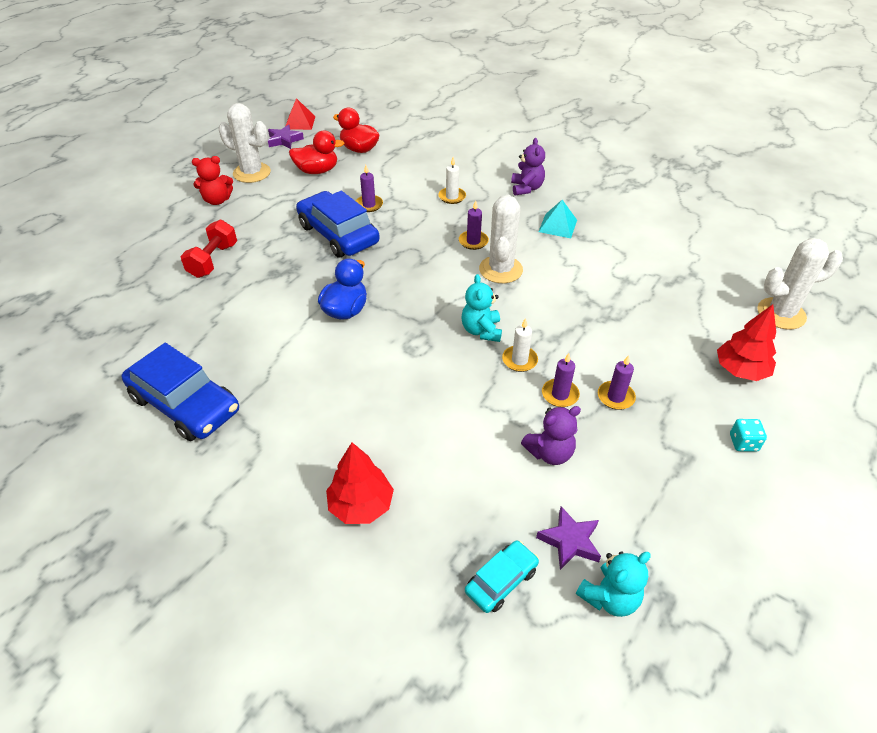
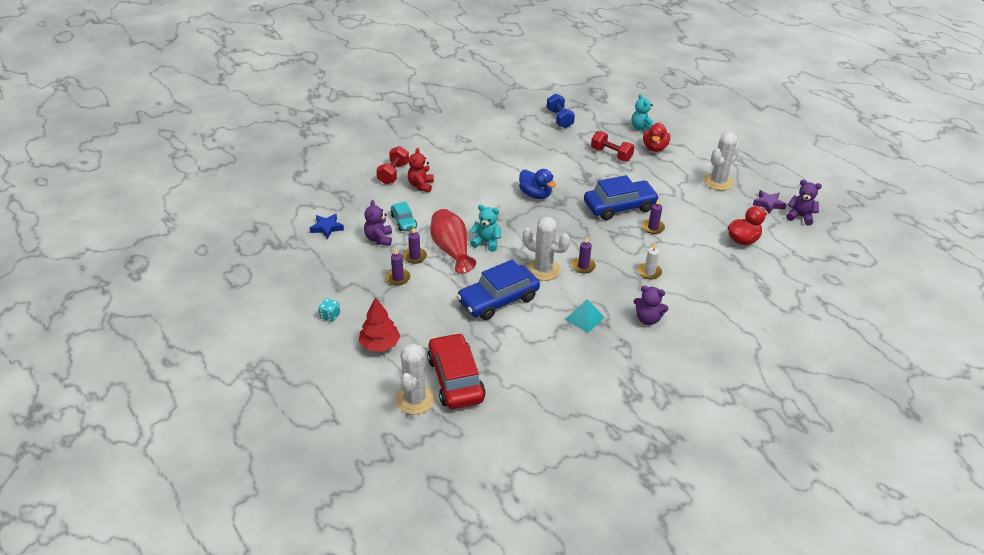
camera: 110 degrees right, 5 degrees down
(114, 331) = (559, 119): none -> blue dumbbell
(185, 404) = (491, 135): blue car -> blue car (498, 299)
(217, 200) = (683, 163): red teddy bear -> red teddy bear (421, 185)
(300, 122) = (800, 217): red pyramid -> purple teddy bear
(317, 171) = (712, 212): red duck -> red duck (654, 148)
(361, 505) = (393, 173): red tree -> red dumbbell
(501, 581) = (325, 202): turquoise car -> turquoise car (403, 221)
(519, 360) = (451, 250): white candle -> red vase
(570, 541) = (327, 228): purple star -> blue star
(609, 597) = (292, 229): turquoise teddy bear -> turquoise teddy bear (641, 128)
(725, 292) = (455, 379): none -> red car

